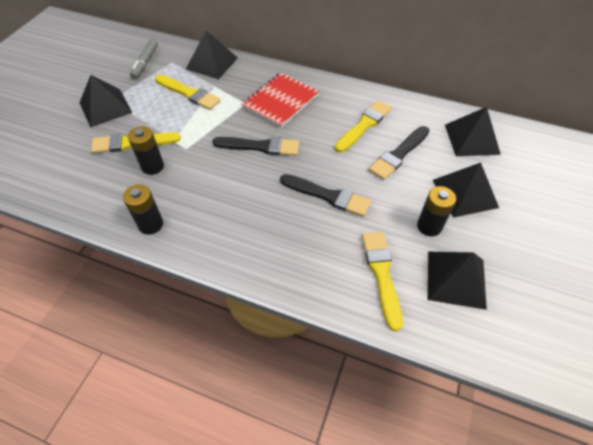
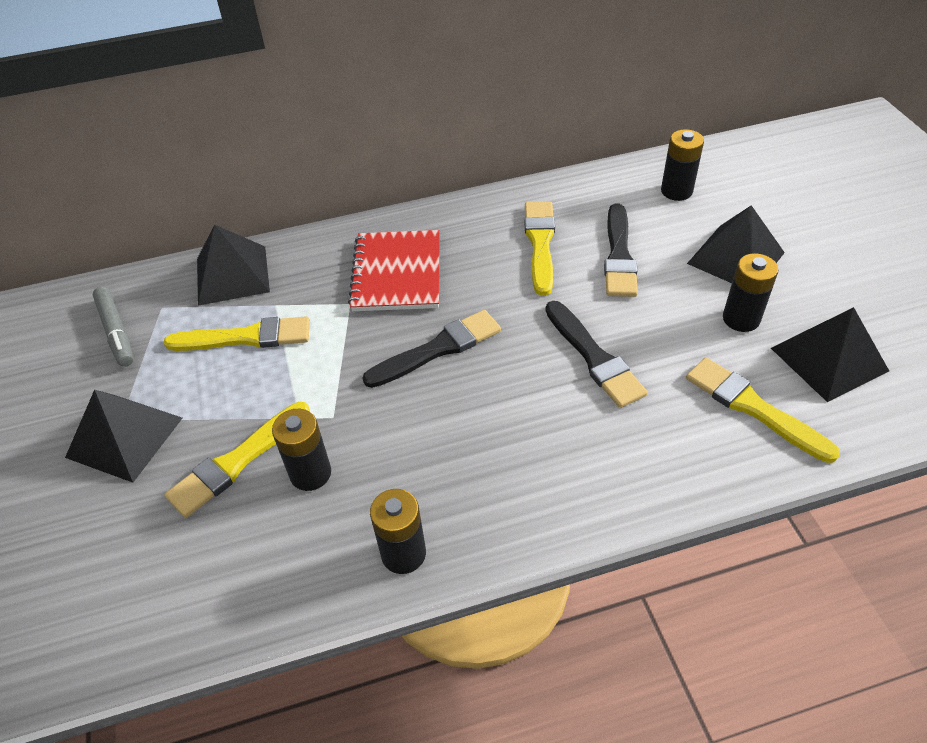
camera: 35 degrees left, 5 degrees down
(328, 196) = (594, 357): black brush -> black brush turned 75 degrees clockwise
(471, 139) = (676, 191): black pyramid -> black battery

